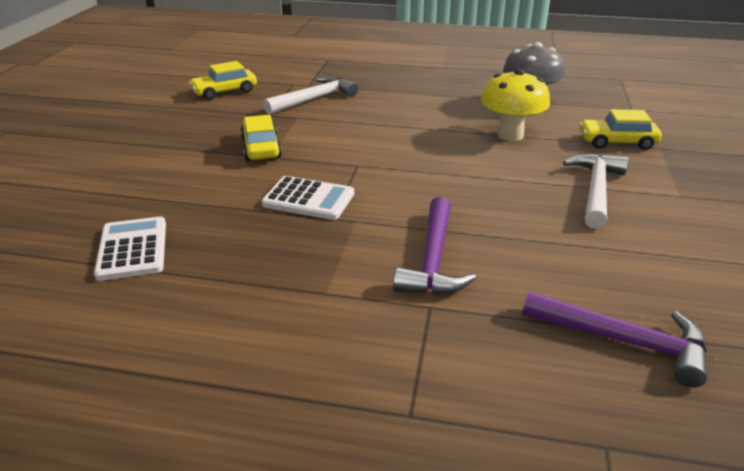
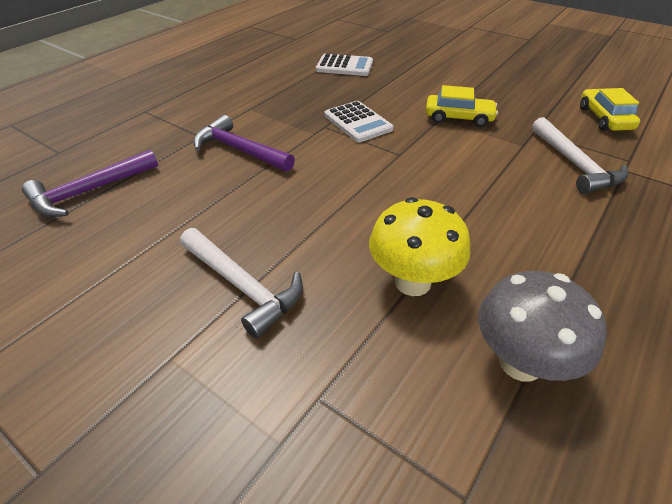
camera: 115 degrees right, 10 degrees up
(308, 199) = (358, 122): white calculator -> white calculator turned 75 degrees counterclockwise
(617, 142) = (331, 393): yellow car -> none

